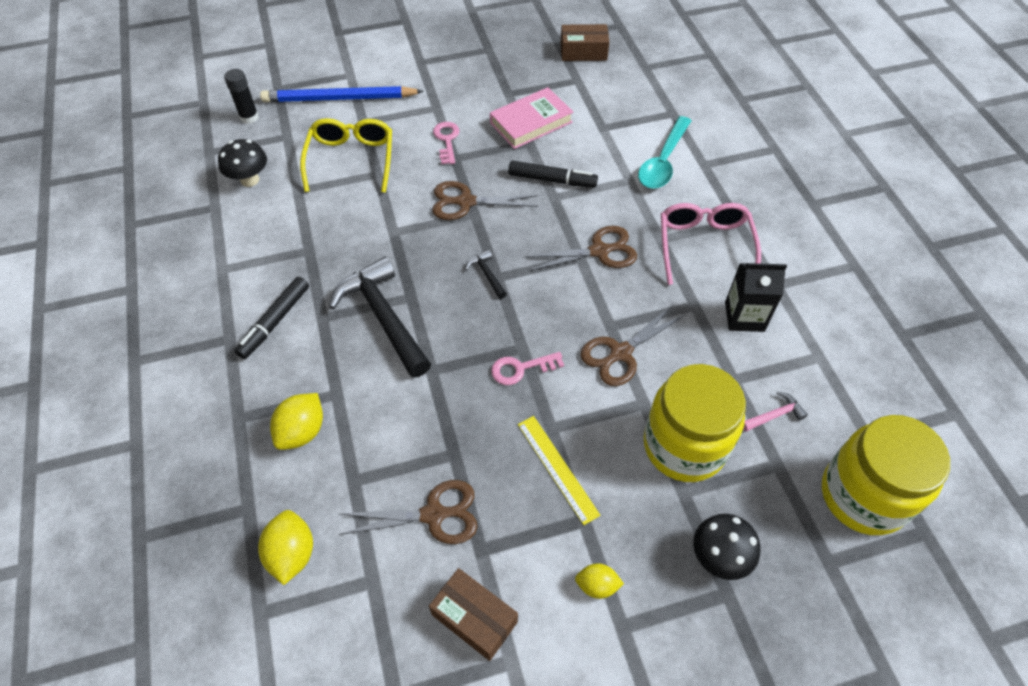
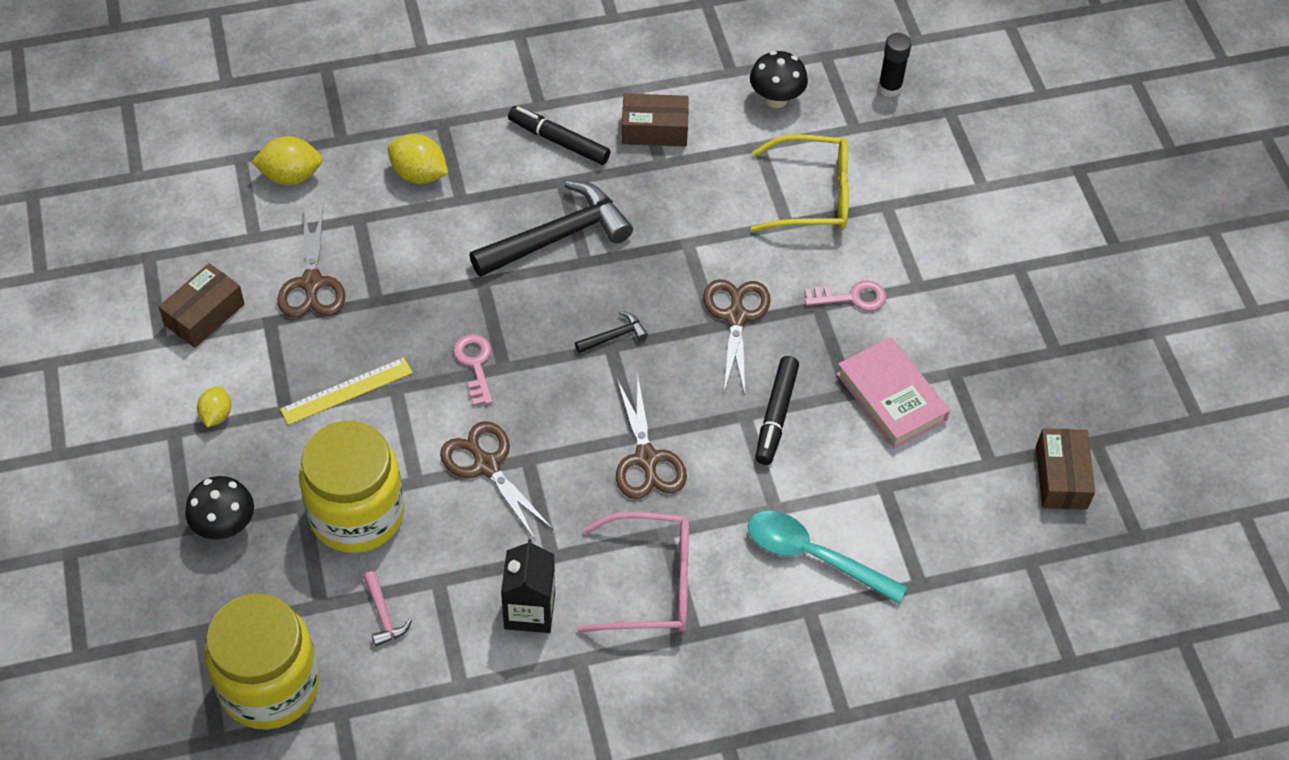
camera: 90 degrees right, 0 degrees up
(271, 255) = (654, 130): none -> brown box
(339, 99) = (931, 178): blue pencil -> none

